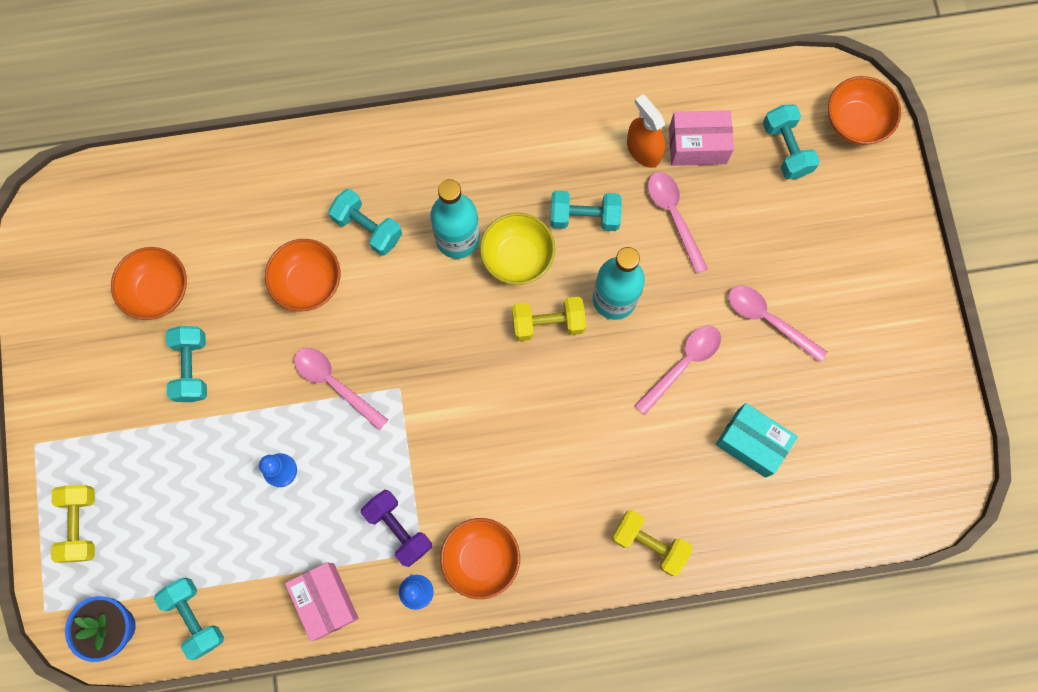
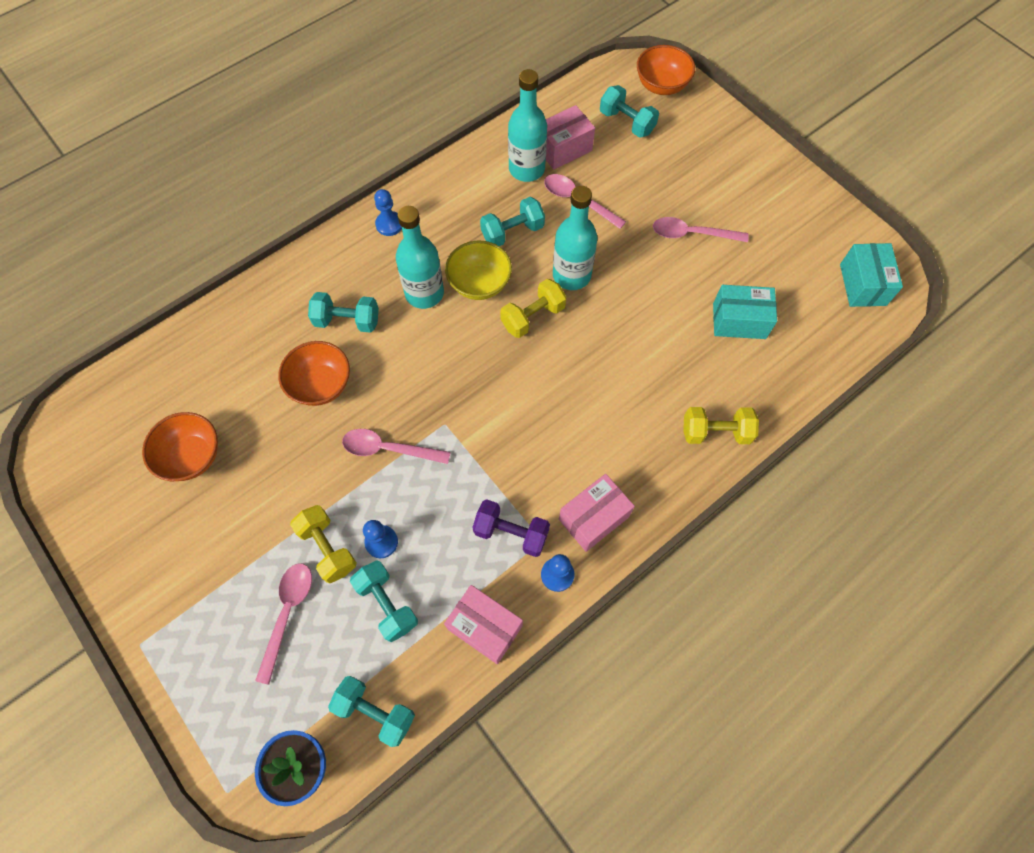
camera: 30 degrees left, 10 degrees down
(81, 525) = (221, 691): yellow dumbbell -> yellow dumbbell (328, 548)
(192, 368) = (256, 501): turquoise dumbbell -> turquoise dumbbell (387, 604)
(466, 141) = (389, 224): none -> blue pawn
(481, 559) = (593, 518): orange bowl -> pink box
(643, 150) = (526, 169): orange spray bottle -> turquoise bottle
(683, 364) = (652, 294): pink spoon -> pink spoon (287, 614)
(909, 476) = (863, 284): none -> turquoise box

